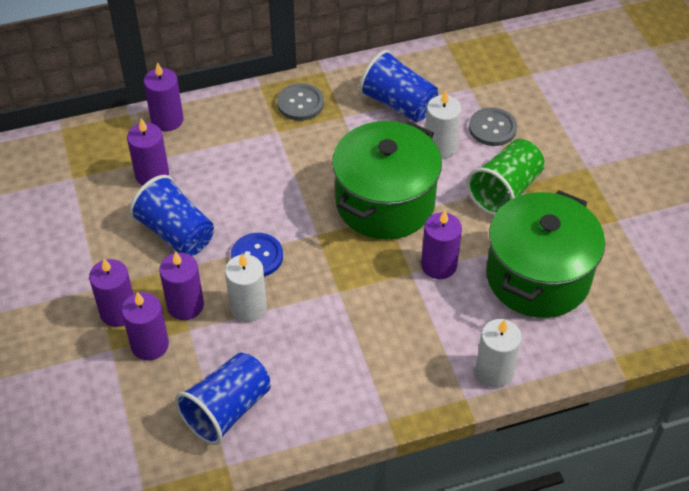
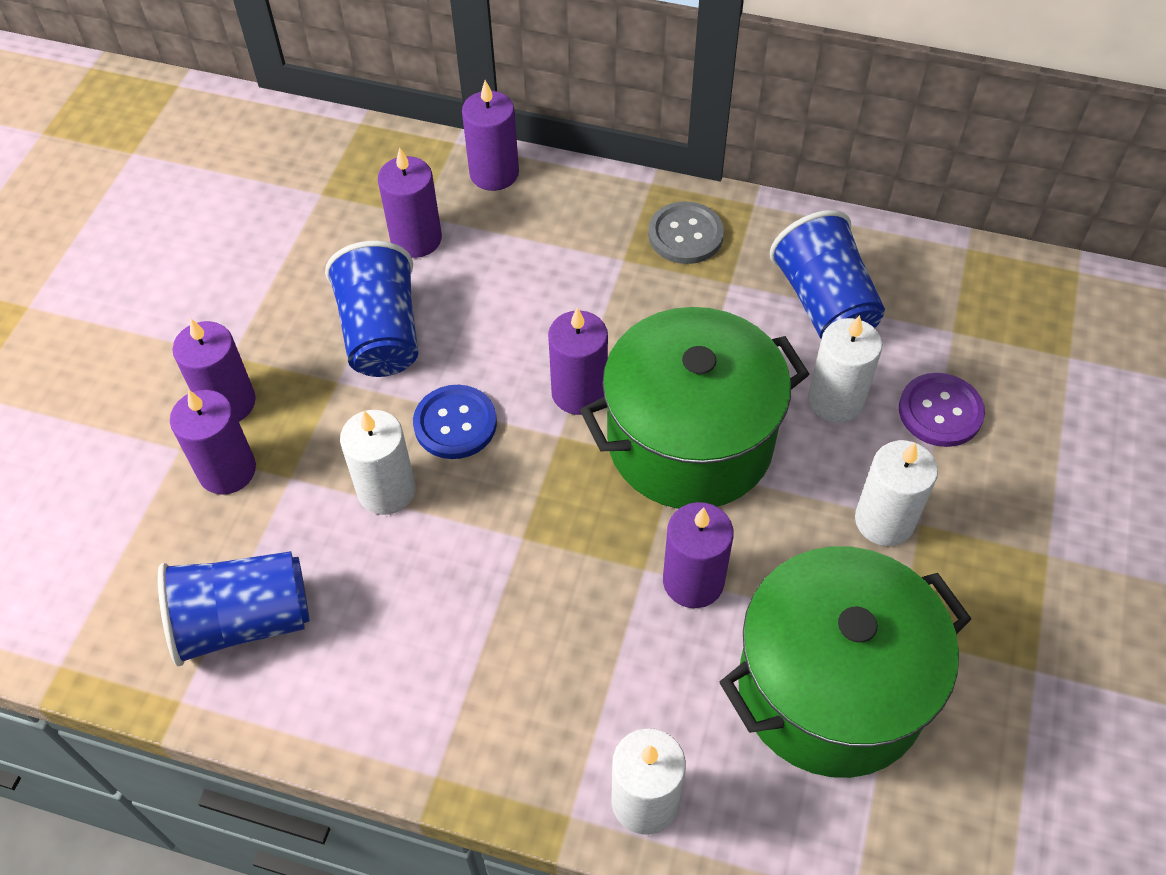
camera: 35 degrees right, 5 degrees up
(185, 305) = (312, 441): purple candle -> purple candle (579, 392)
(492, 128) = (940, 411): grey button -> purple button
(505, 191) = (884, 520): green cup -> white candle

